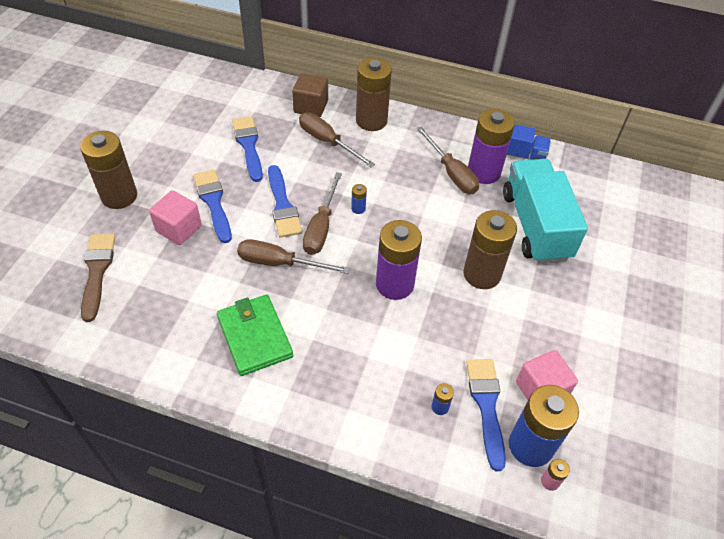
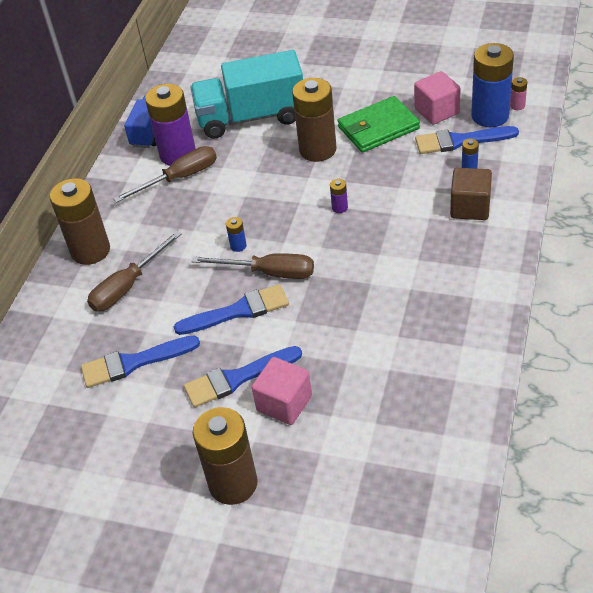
camera: 85 degrees left, 5 degrees down
(97, 271) = (362, 470): brown brush -> none
(255, 336) = (424, 303): green wallet -> green wallet (378, 128)
(280, 263) = (325, 299): brown screwdriver -> none
(311, 107) = (60, 311): brown cube -> brown cube (470, 207)
(394, 284) = (339, 207): purple battery -> purple battery, size x0.40

